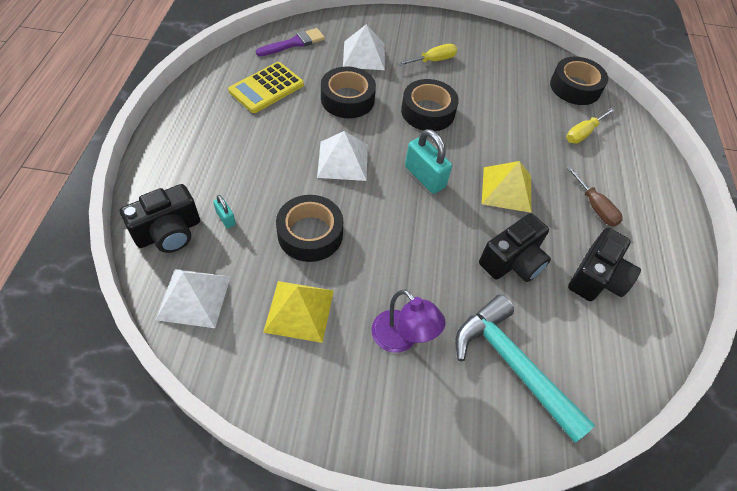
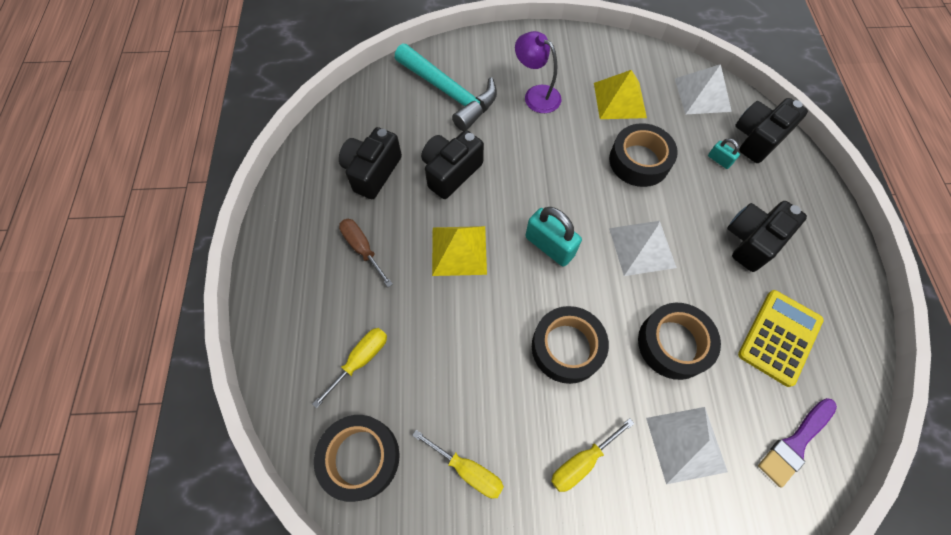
camera: 175 degrees right, 10 degrees up
(243, 147) = (752, 241): none -> black camera
(505, 70) = (468, 470): none -> yellow screwdriver

